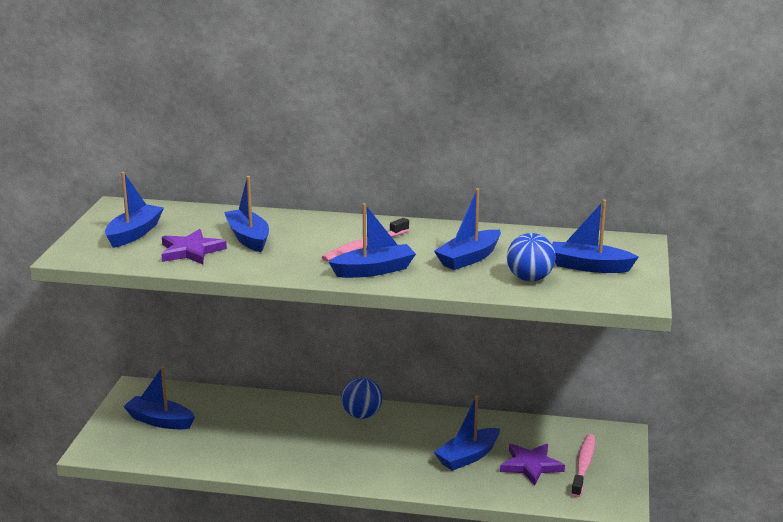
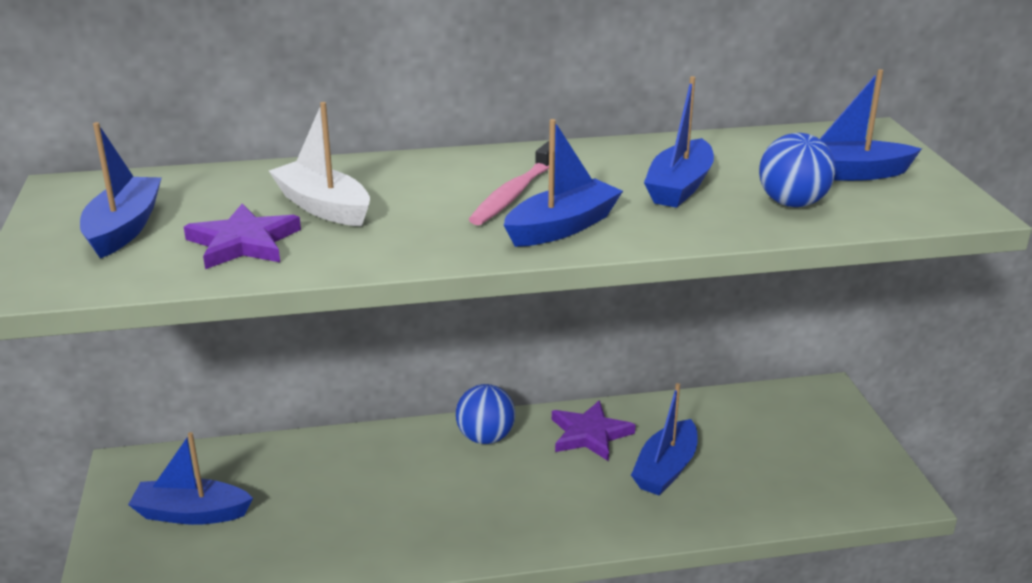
camera: 20 degrees left, 5 degrees up
(248, 238) = (323, 207): blue boat -> white boat
(531, 466) = (753, 463): purple star -> purple star (589, 434)
(583, 465) = (816, 448): pink toothbrush -> none

